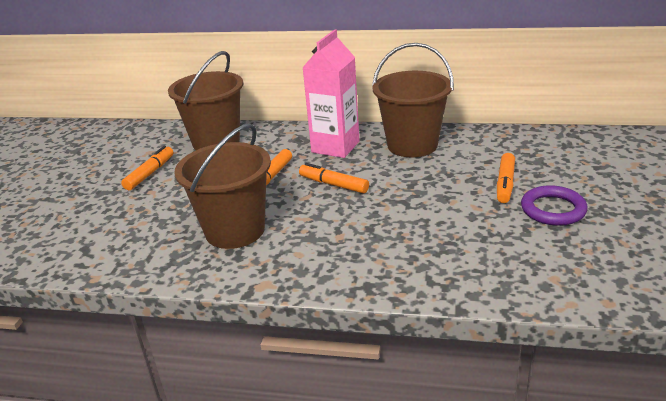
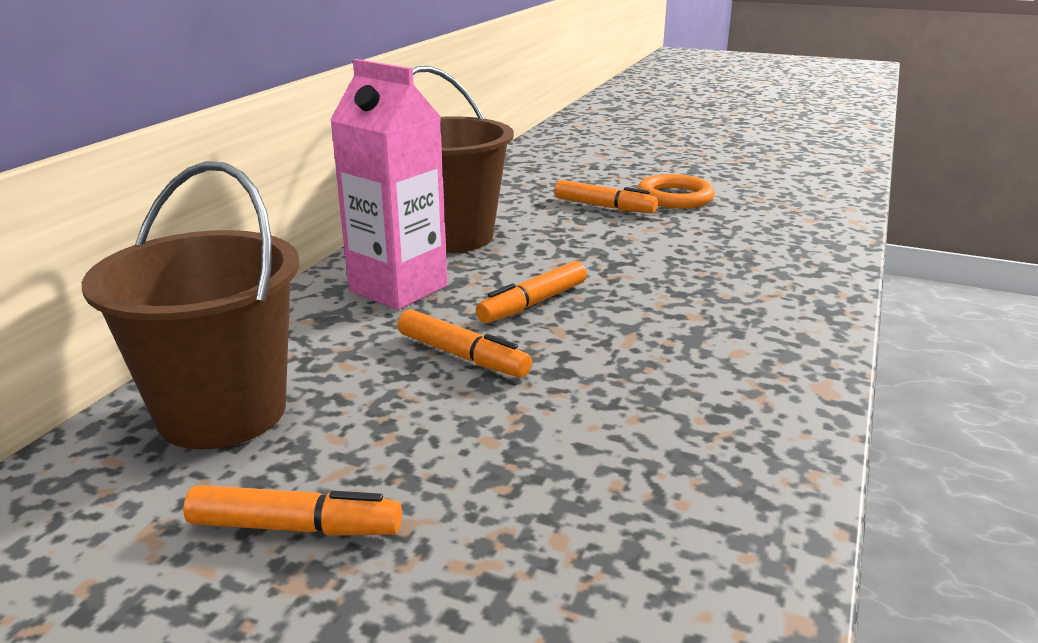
camera: 80 degrees left, 5 degrees down
(150, 173) = (295, 527): orange marker -> orange marker turned 150 degrees clockwise
(235, 230) = (646, 407): brown bucket -> none
(553, 209) = (675, 197): purple ring -> orange ring

